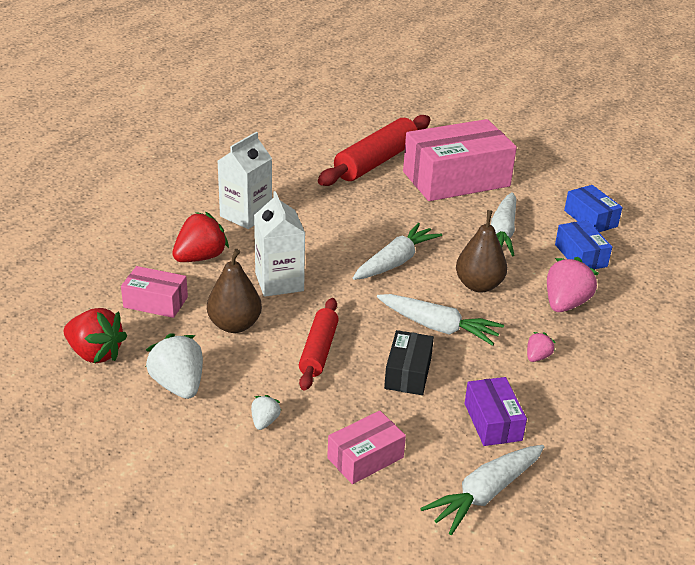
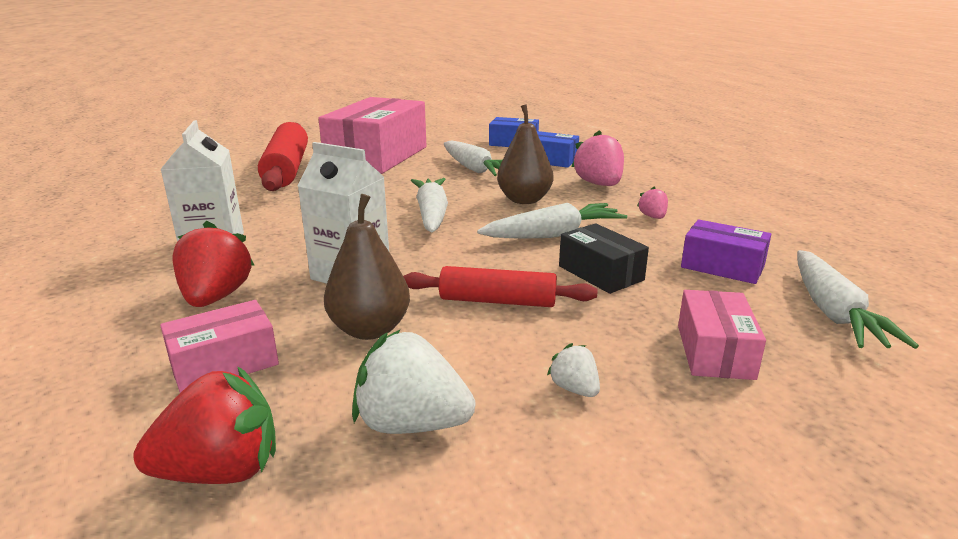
camera: 45 degrees left, 10 degrees down
(319, 351) = (497, 301): red rolling pin -> red rolling pin turned 45 degrees counterclockwise

